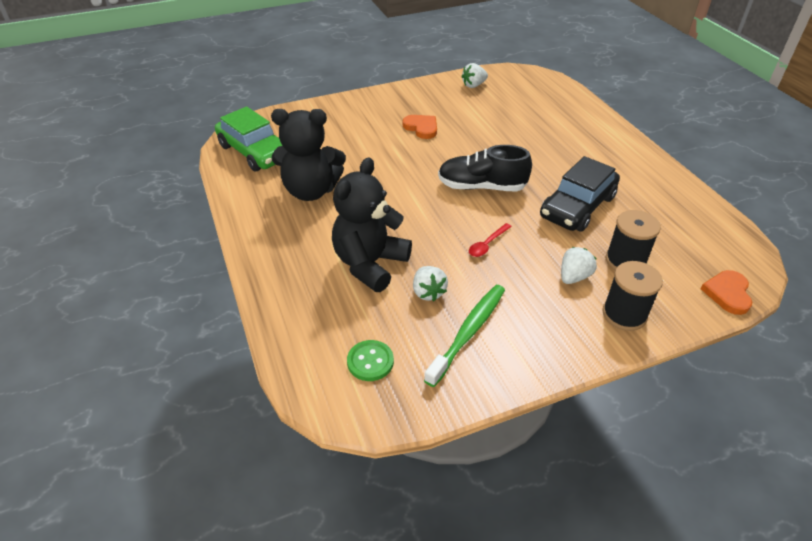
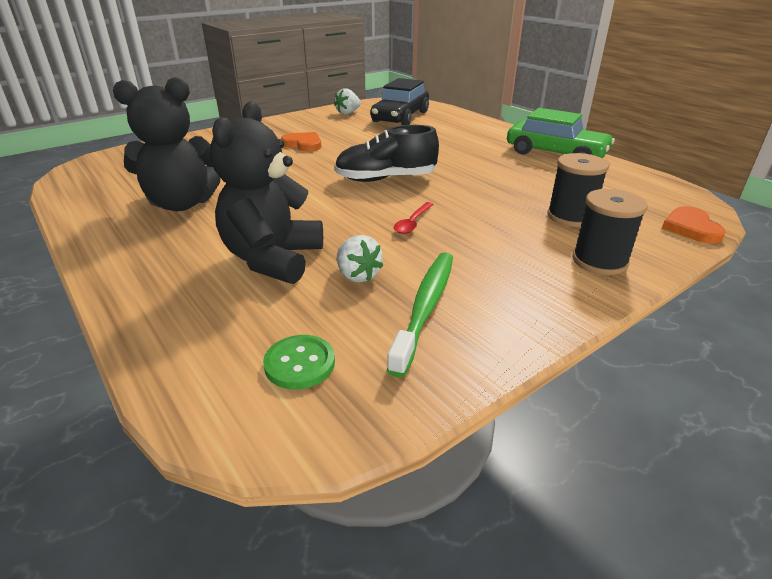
camera: 15 degrees left, 10 degrees down
(254, 152) = (105, 180): green car -> green car (555, 153)
(574, 277) = (524, 237): white strawberry -> none
(577, 206) = (495, 182): black car -> black car (400, 117)

